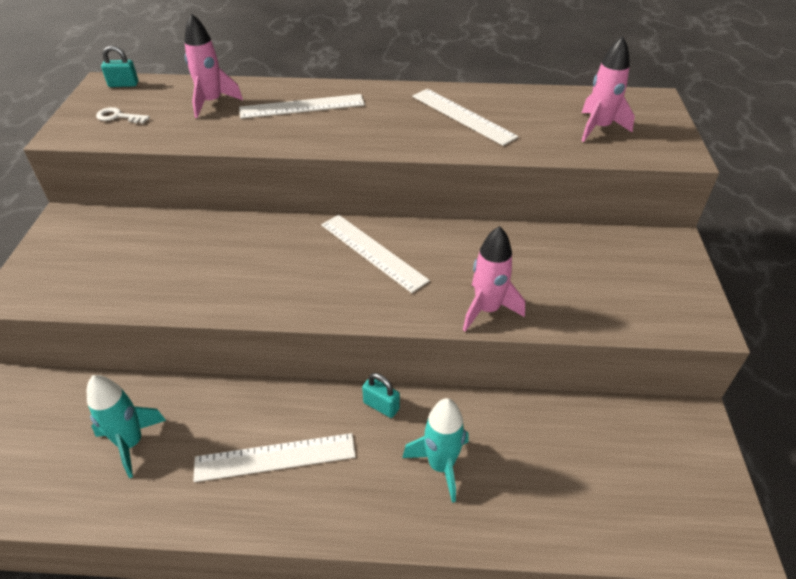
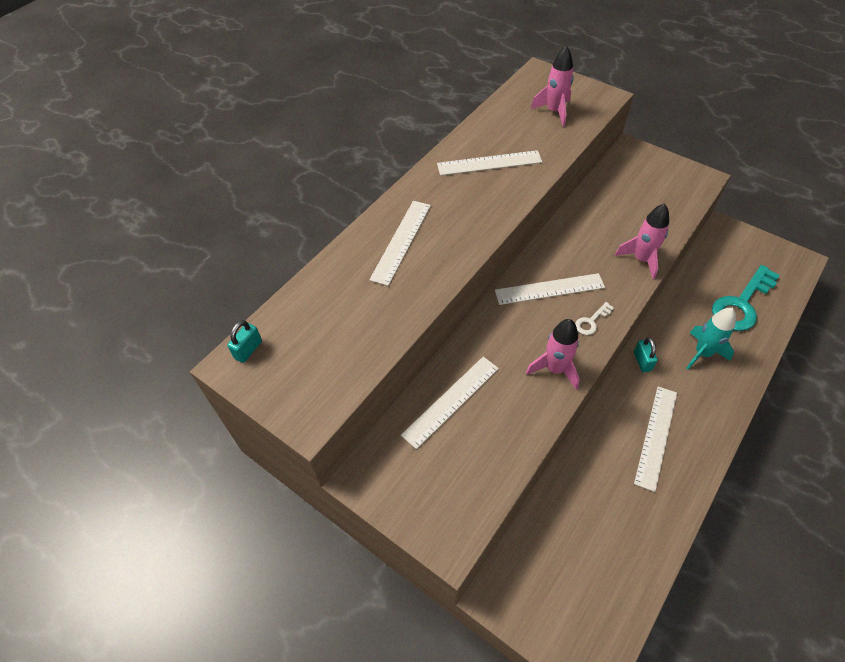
camera: 55 degrees left, 10 degrees up
(118, 117) = (312, 370): white key -> white key (591, 321)
(131, 443) = (601, 522): turquoise rocket -> none
(177, 238) = (451, 401): none -> white ruler
(212, 102) = (344, 296): pink rocket -> pink rocket (555, 369)
(381, 406) = (642, 361): turquoise padlock -> turquoise padlock turned 75 degrees counterclockwise
(569, 486) = (742, 303): none -> turquoise key

